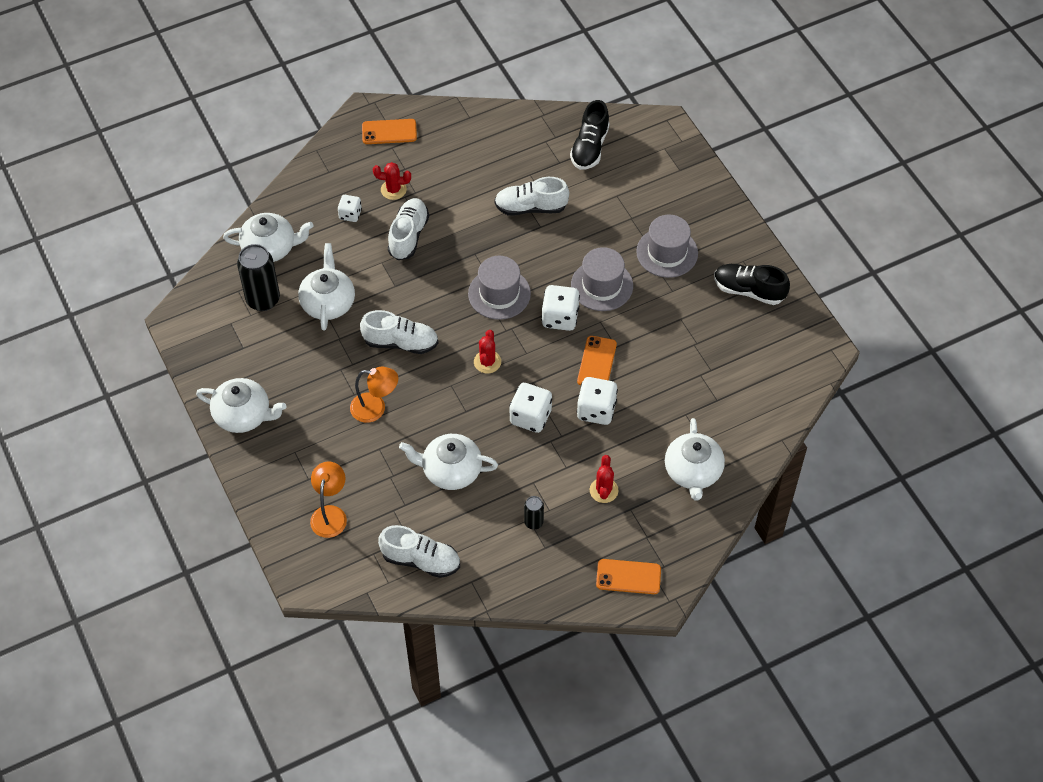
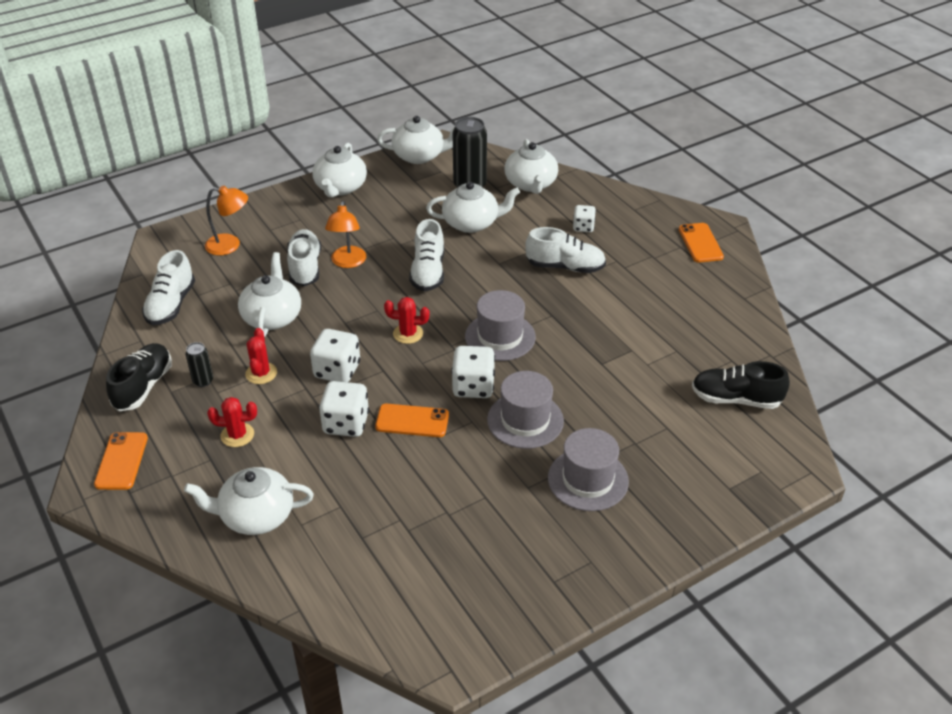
camera: 85 degrees right, 15 degrees down
(197, 341) = (419, 156): none -> white teapot
(393, 190) = (623, 252): red cactus -> red cactus (261, 373)
(531, 207) = (627, 354): white shoe -> white shoe (305, 267)
(749, 290) = (541, 569): black shoe -> black shoe (143, 387)

